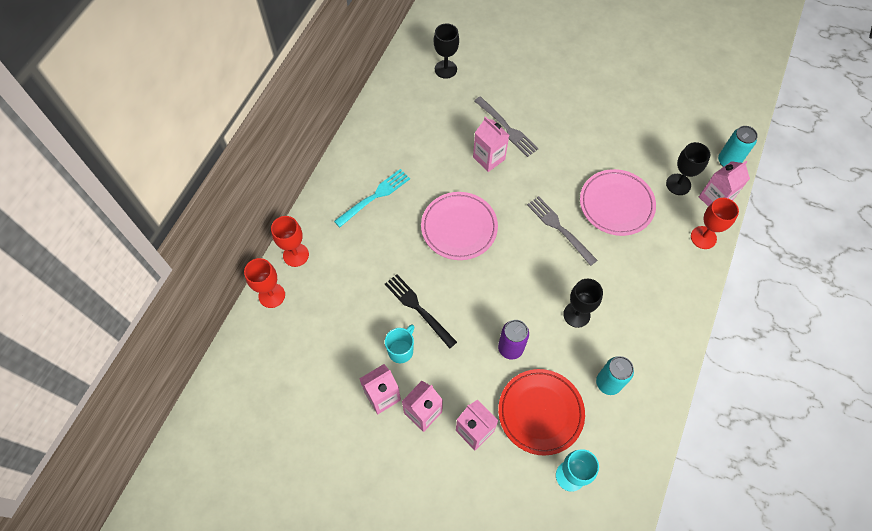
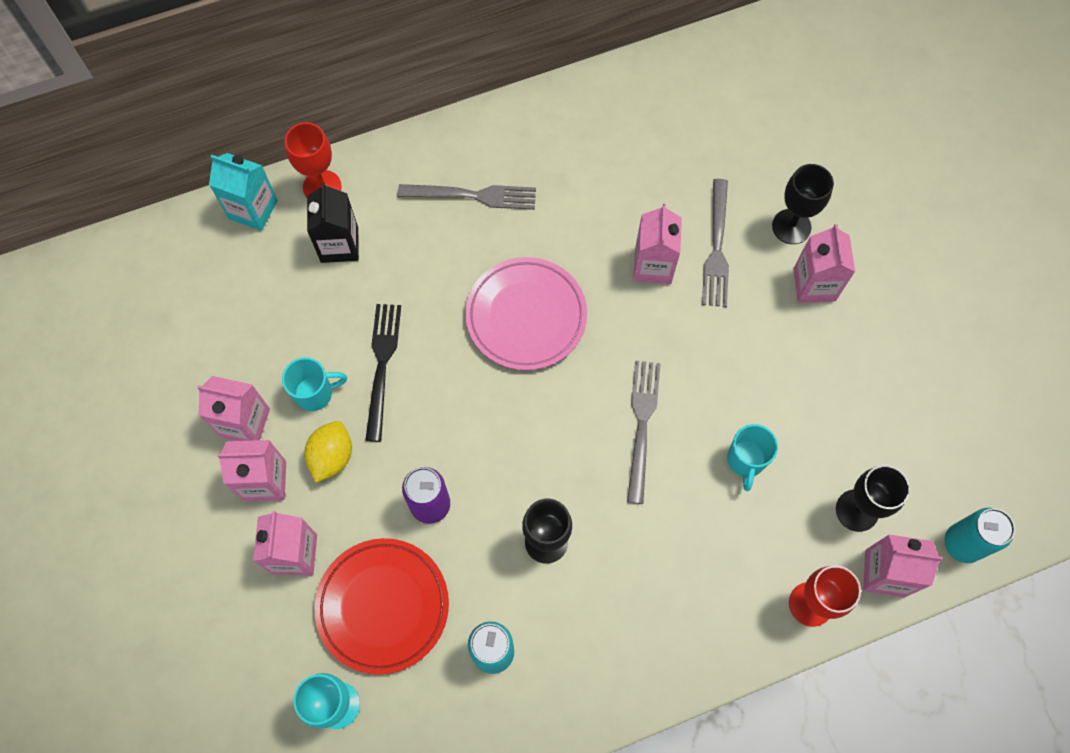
camera: 45 degrees right, 5 degrees up
(272, 295) = (253, 209): red goblet -> turquoise carton
(335, 273) = (339, 245): none -> black carton
(375, 196) = (474, 195): turquoise fork -> grey fork
(442, 371) = (332, 457): none -> yellow lemon
(445, 69) = (723, 111): black goblet -> black goblet (791, 226)
(562, 109) = (814, 284): none -> pink carton
(616, 204) = (745, 461): pink plate -> turquoise mug

